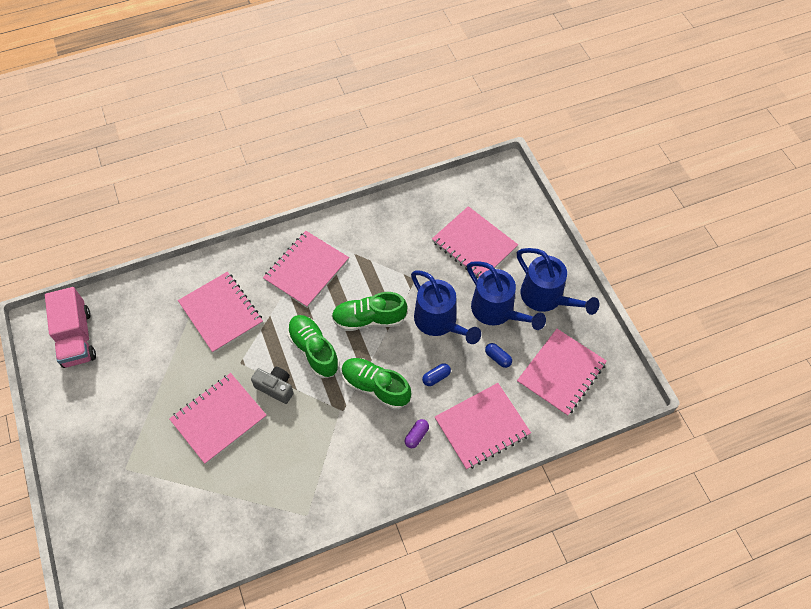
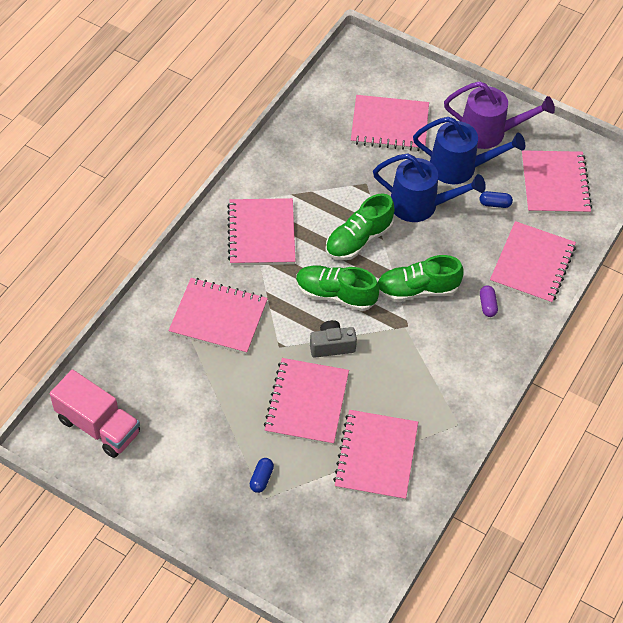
camera: 40 degrees left, 5 degrees down
(226, 495) = (376, 456): none -> pink notebook
(436, 377) = (460, 250): blue capsule -> blue capsule (261, 478)
(547, 298) = (490, 132): blue watering can -> purple watering can

